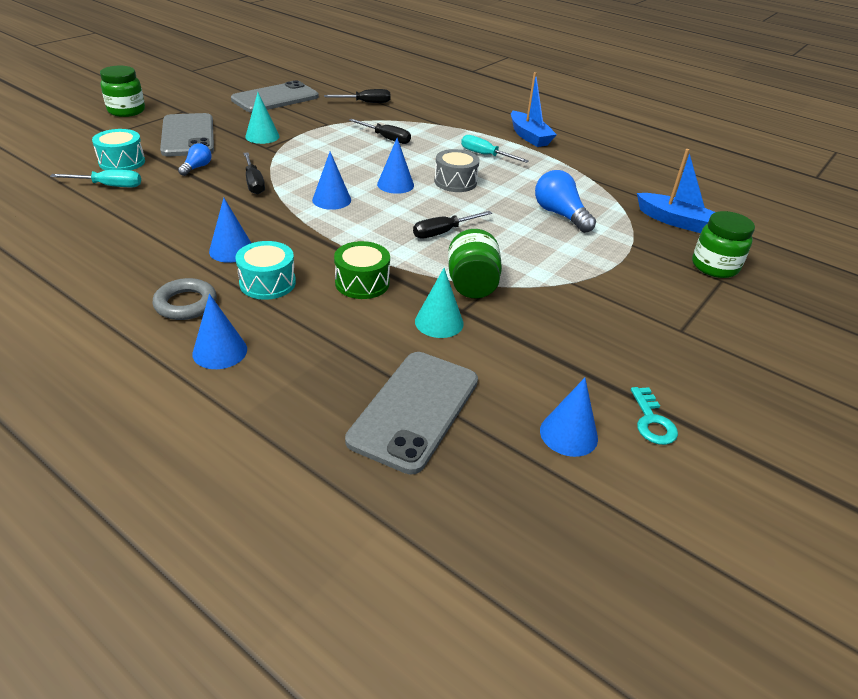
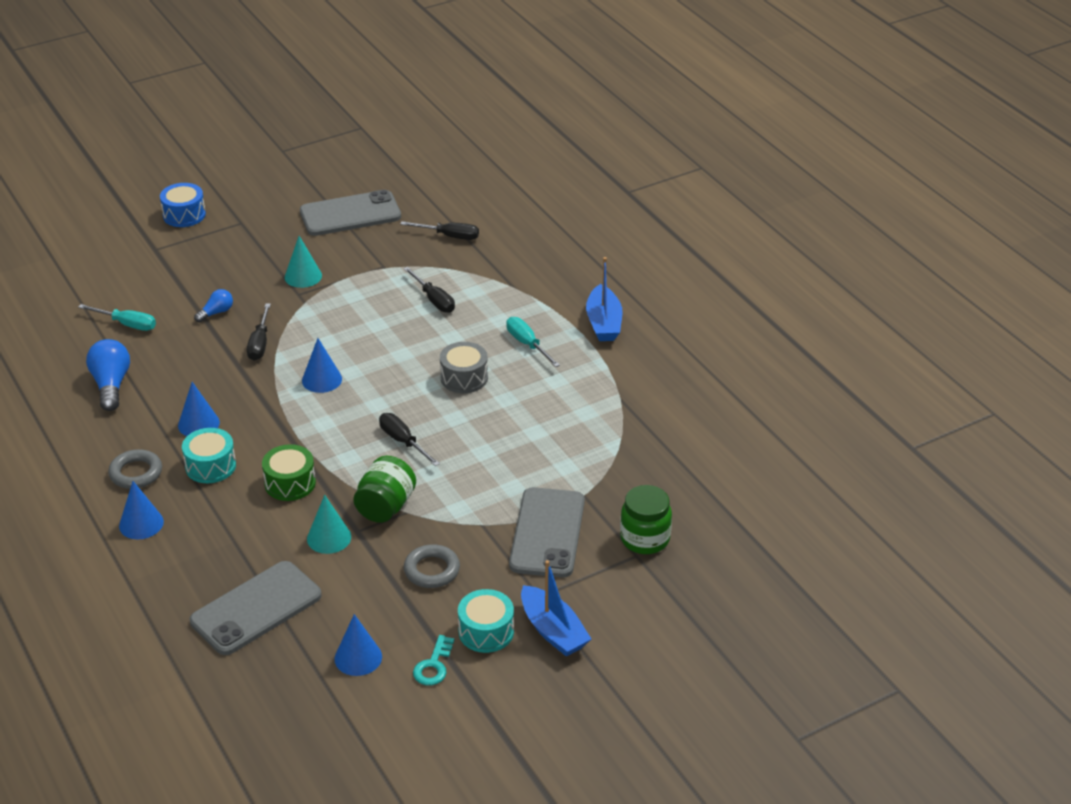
camera: 25 degrees right, 0 degrees up
(122, 162) = (150, 293): turquoise drum -> turquoise drum (486, 631)
(126, 111) = (184, 215): green jar -> blue drum
(188, 136) = (228, 264): grey phone -> grey phone (547, 533)
(395, 184) = (398, 370): blue cone -> none
(443, 232) = (403, 442): black screwdriver -> black screwdriver turned 60 degrees clockwise
(560, 215) = (540, 443): blue light bulb -> blue light bulb (111, 385)
(564, 330) = (432, 570): none -> grey ring
(674, 221) = (660, 475): blue boat -> blue boat (553, 631)

